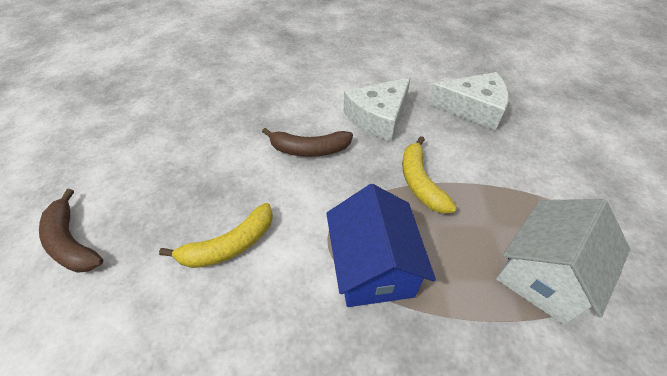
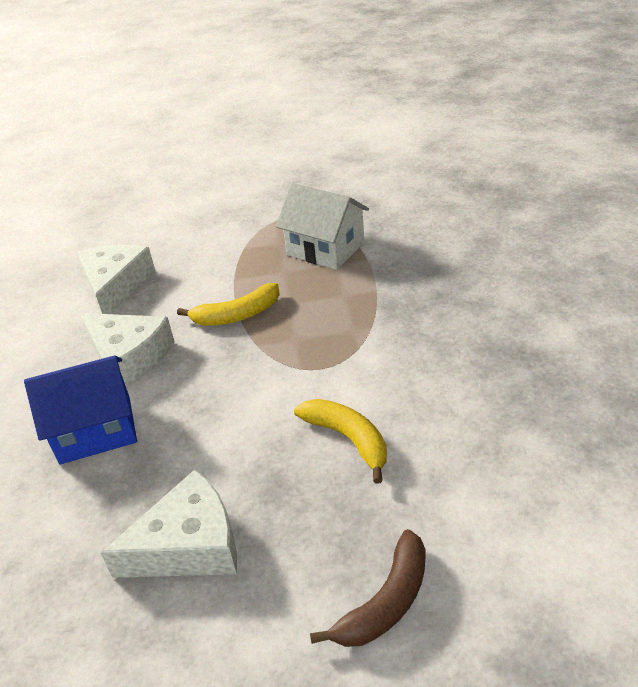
camera: 95 degrees left, 10 degrees down
(188, 145) = (189, 544): none -> white cheese
(309, 149) = (192, 408): brown banana -> none
(372, 267) = (344, 334): blue house -> blue house (95, 430)

